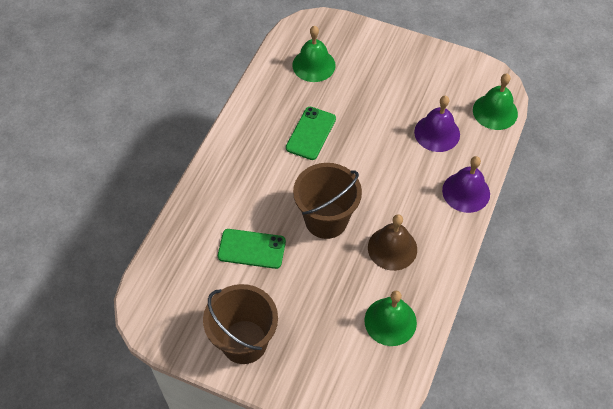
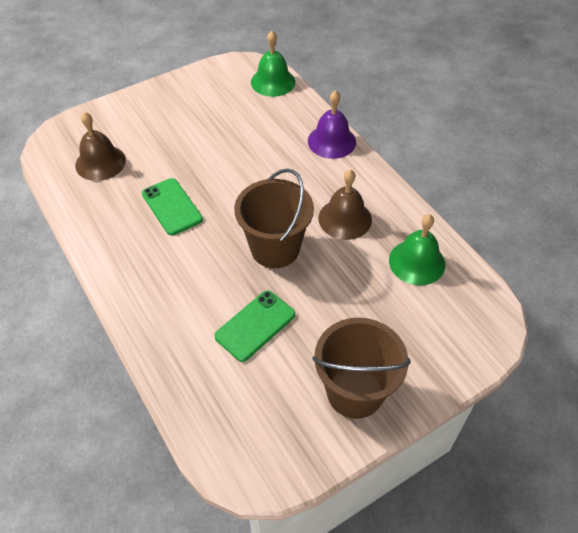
camera: 55 degrees left, 5 degrees down
(313, 65) = (100, 162): green bell -> brown bell
(437, 133) = (258, 125): purple bell -> none

